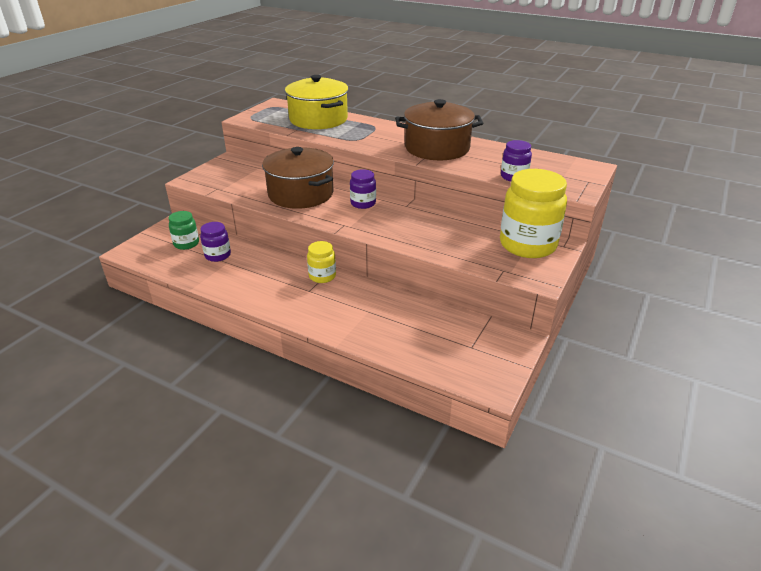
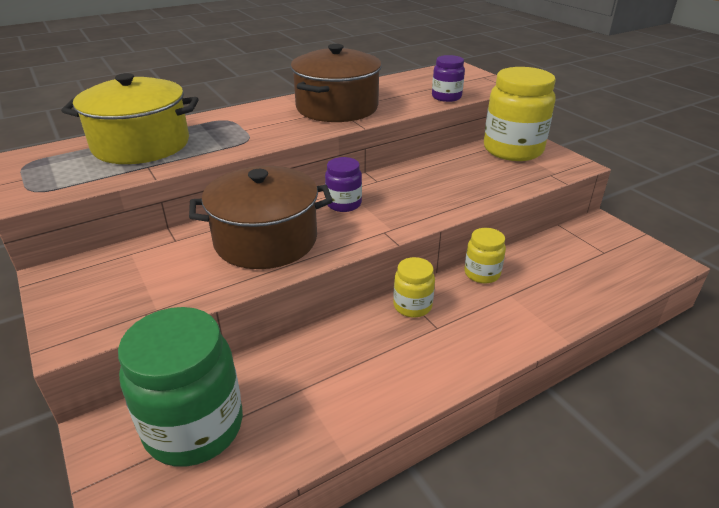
camera: 60 degrees left, 0 degrees up
(186, 244) = (194, 427): green jar -> green jar, size x1.99
(218, 255) = (271, 395): purple jar -> none
(382, 294) = (482, 273): none -> yellow jar

